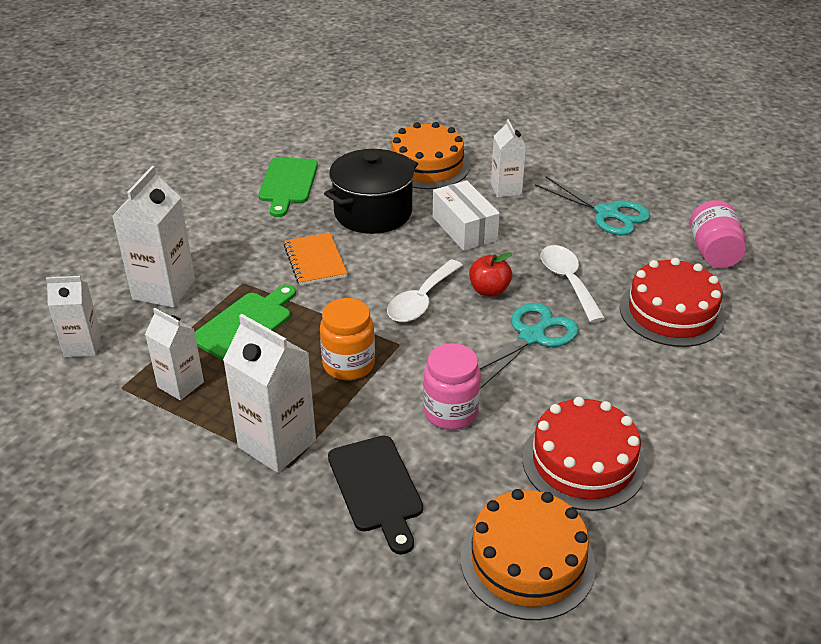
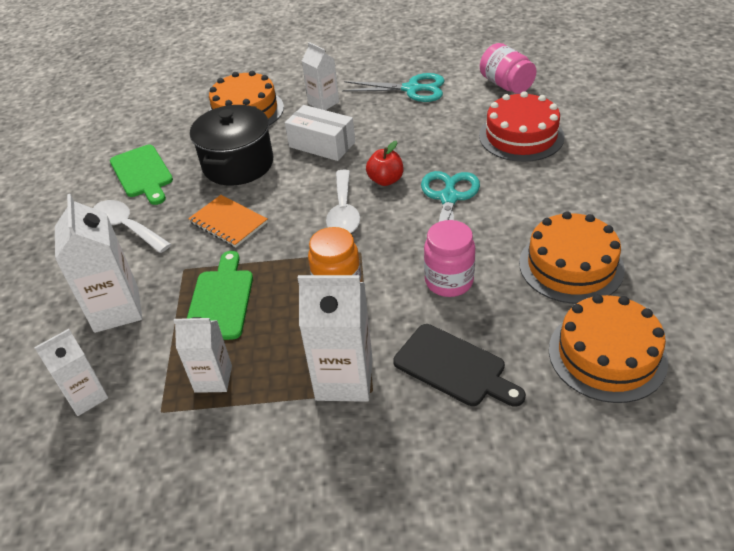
camera: 30 degrees left, 5 degrees up
(568, 281) = (433, 147): white spoon -> white spoon (126, 227)
(583, 462) = (571, 266): red cake -> orange cake

